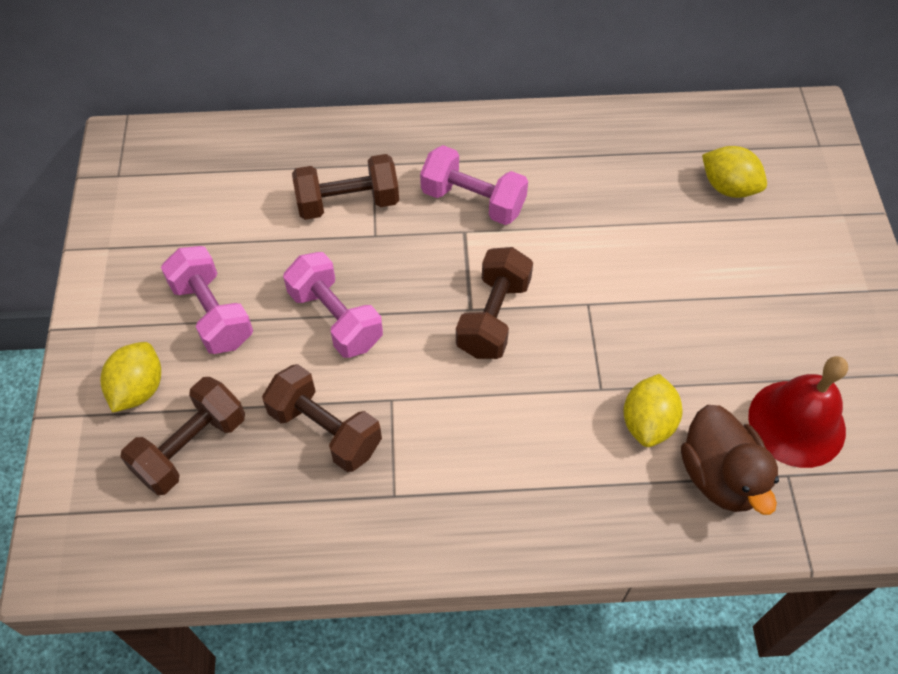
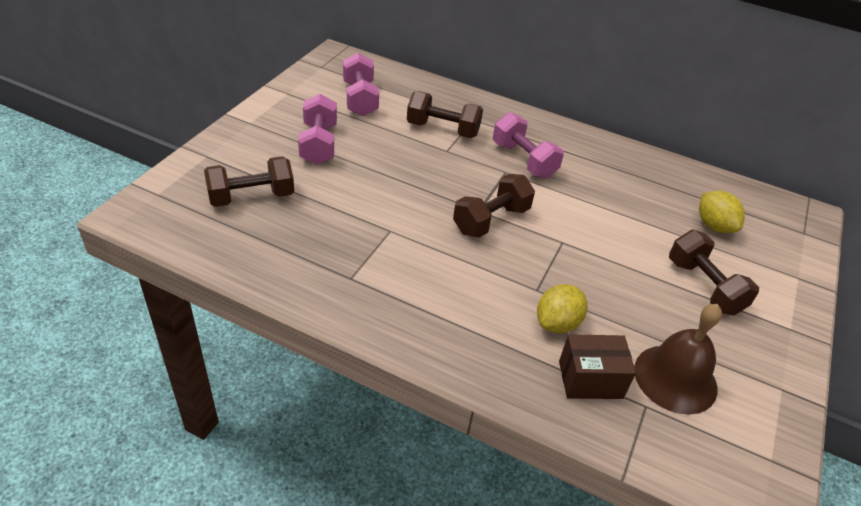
camera: 25 degrees right, 15 degrees down
(138, 389) = (247, 158): yellow lemon -> none
(325, 430) = (336, 226): brown dumbbell -> brown dumbbell (704, 287)
(335, 318) = (389, 177): pink dumbbell -> pink dumbbell (360, 99)
(720, 476) = (590, 379): brown duck -> brown box
(796, 423) = (675, 378): red bell -> brown bell

